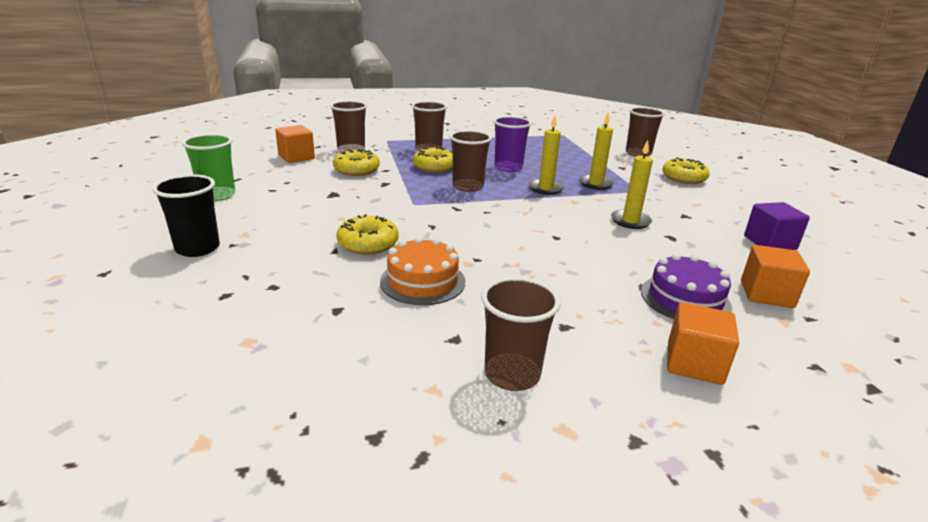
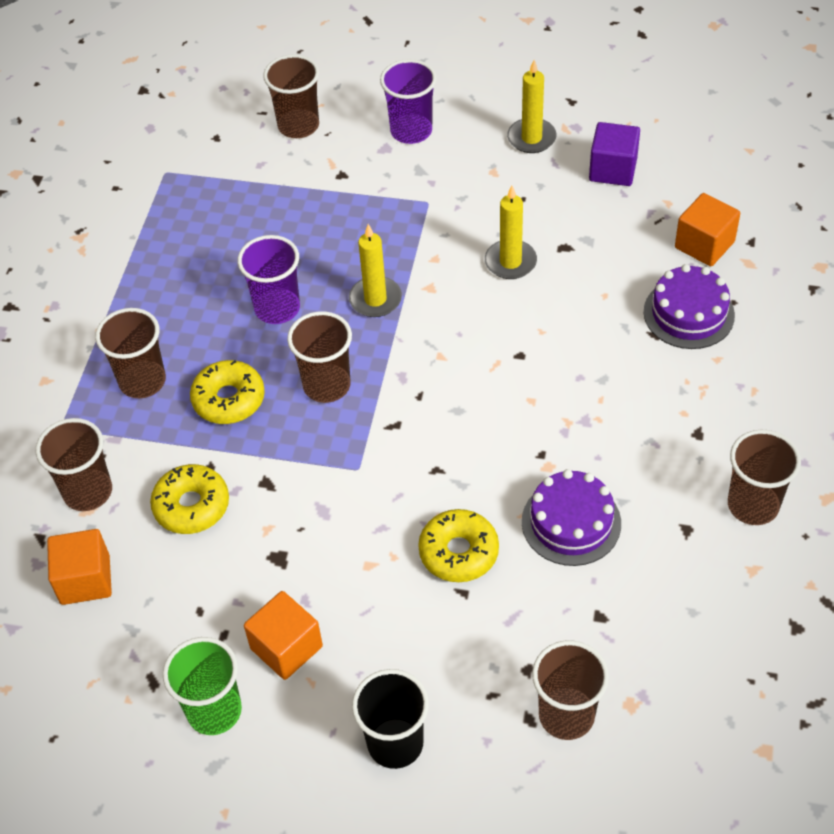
camera: 60 degrees left, 25 degrees up
(231, 311) = (566, 715): none -> brown cup
(422, 281) = (571, 522): orange cake -> purple cake
(595, 184) = (385, 236): yellow candle -> yellow candle (531, 138)
(683, 178) = (411, 131): yellow donut -> purple cup
(694, 363) = (782, 368): orange cube -> orange cube (286, 647)

